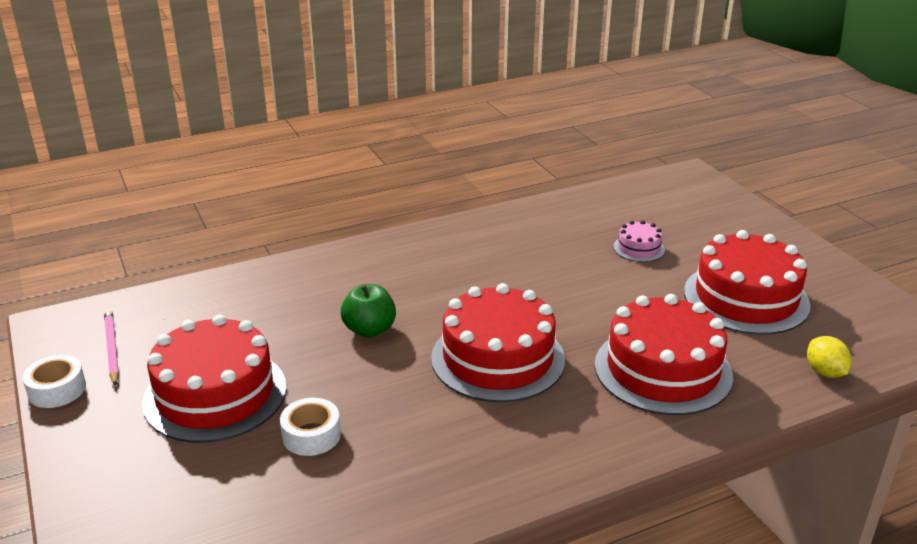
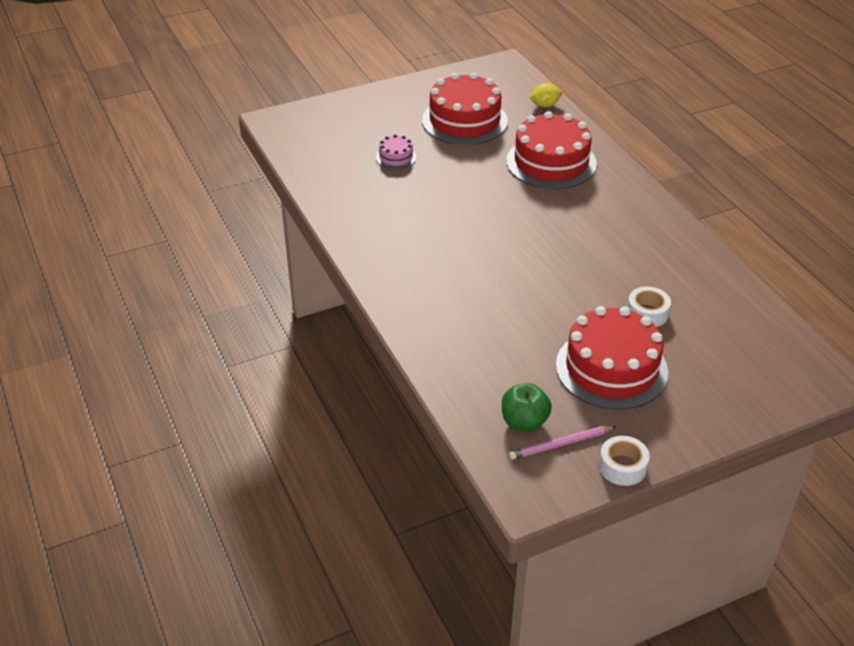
camera: 90 degrees left, 10 degrees up
(369, 330) = (518, 292): green apple -> green apple (524, 422)
(498, 358) = (547, 229): red cake -> none

